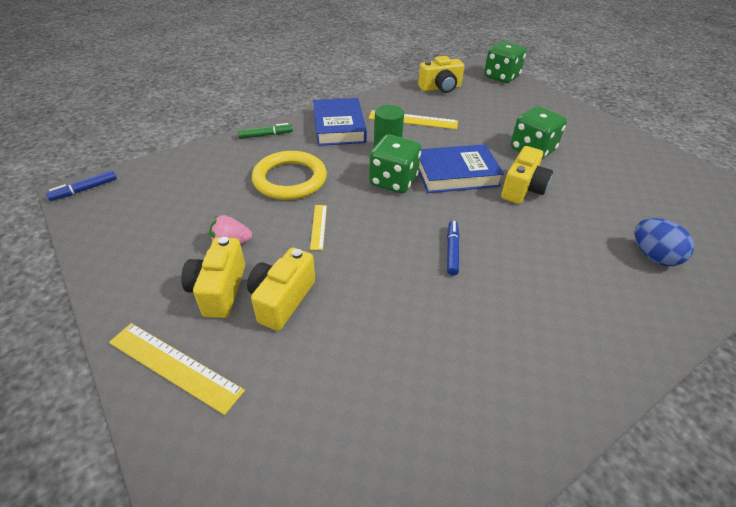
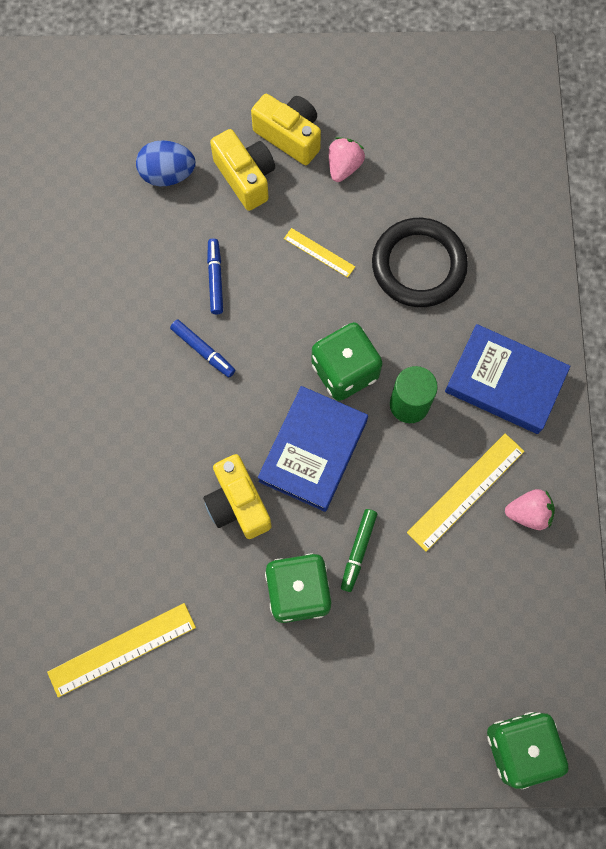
camera: 125 degrees right, 30 degrees up
(85, 190) = (521, 70): blue marker -> blue marker (215, 279)
(175, 365) = (232, 82): yellow ruler -> yellow ruler (122, 650)
(266, 135) = (535, 283): green marker -> green marker (358, 550)
(290, 179) = (418, 265): yellow ring -> black ring
(401, 101) = (528, 513): none -> pink strawberry
(440, 88) = (537, 606): yellow camera -> none
(653, 256) = (61, 536): blue egg -> blue egg (168, 174)

